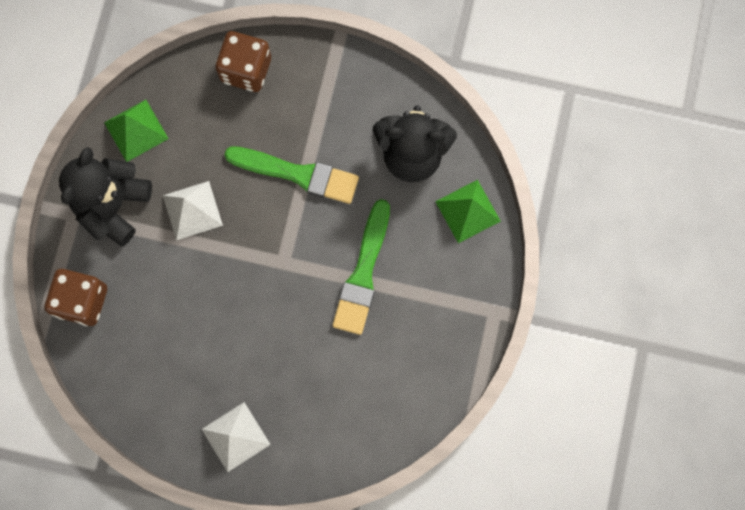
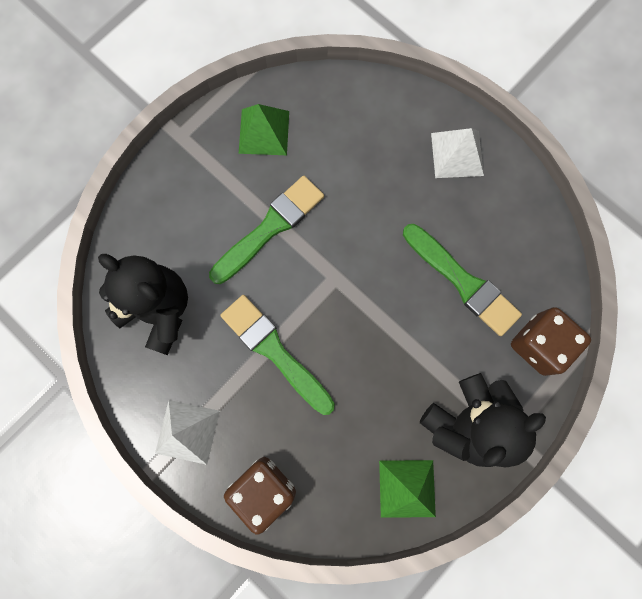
camera: 150 degrees left, 0 degrees up
(172, 319) = (463, 282): none -> green brush
(192, 210) = (392, 373): white pyramid -> white pyramid (187, 431)
(467, 211) = (145, 230): green pyramid -> green pyramid (264, 132)

